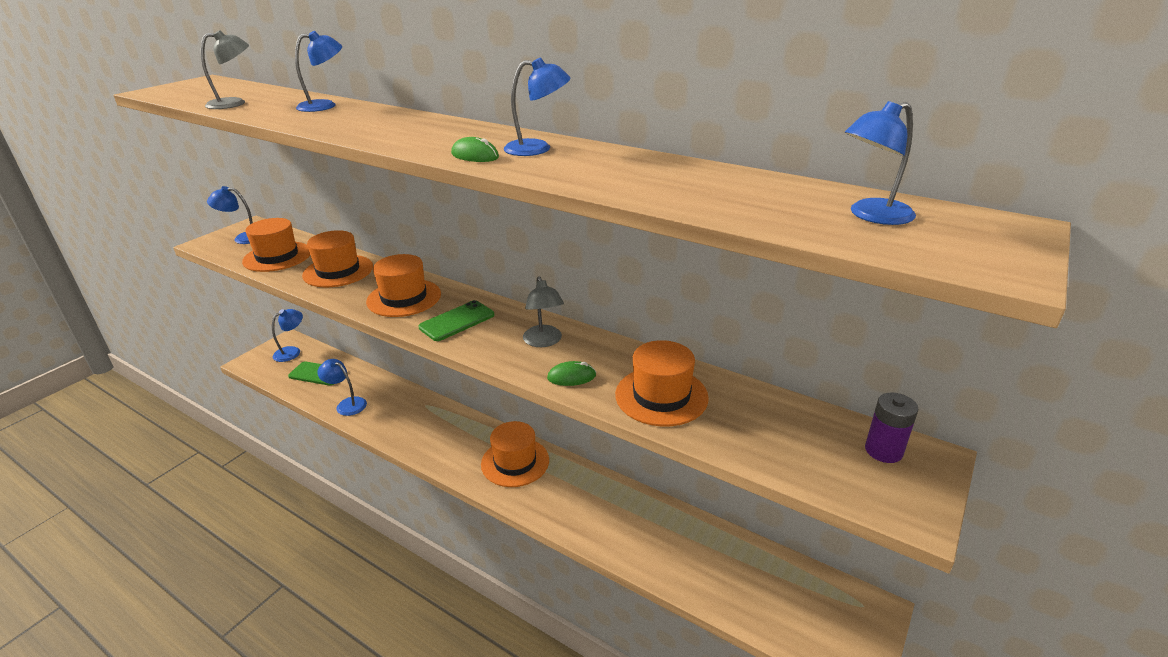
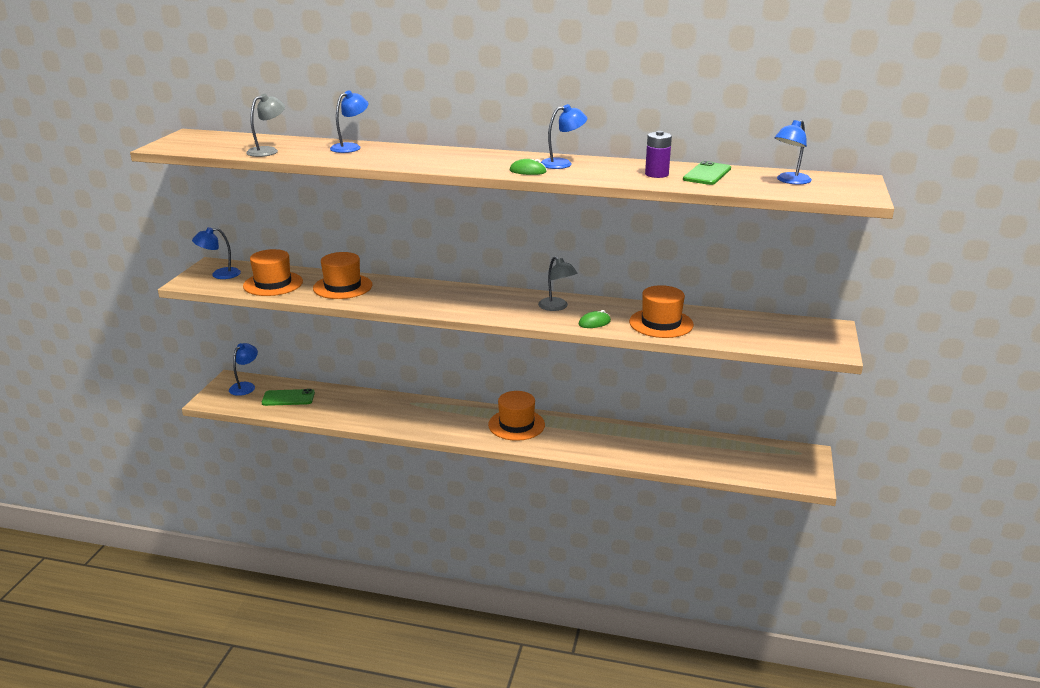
camera: 20 degrees left, 5 degrees down
(347, 404) = (338, 414): blue lamp -> none
(404, 298) = (421, 296): orange hat -> none
(457, 321) = (480, 304): green phone -> green phone (707, 174)
(883, 451) = (806, 328): purple battery -> purple battery (656, 174)

